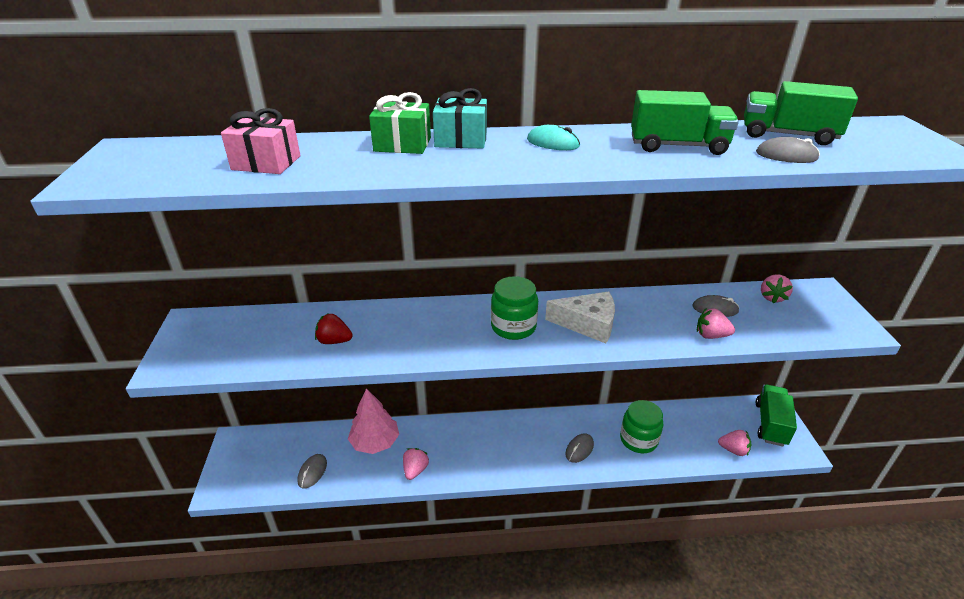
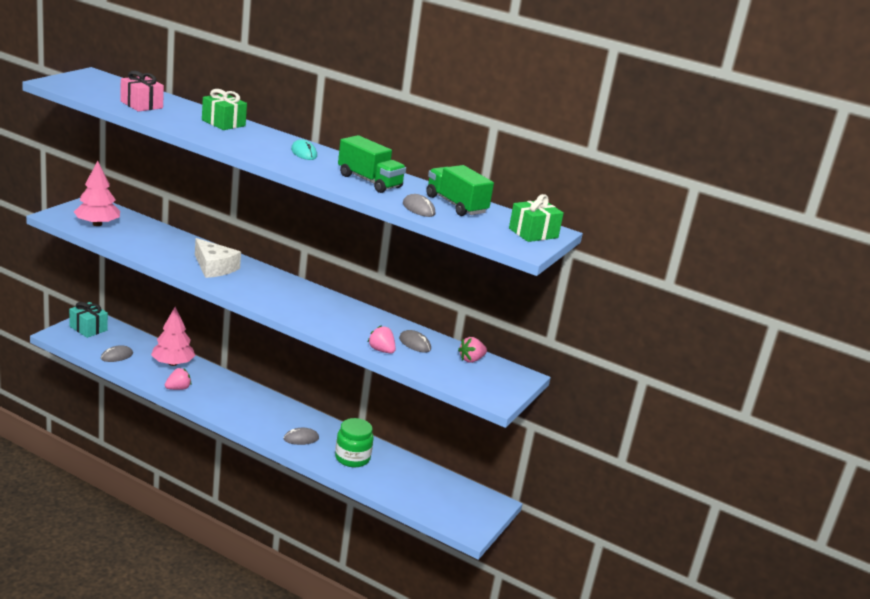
camera: 30 degrees right, 10 degrees down
(233, 348) = (97, 224): none -> pink tree
(334, 341) = (153, 246): red strawberry -> none
(461, 140) = (258, 133): turquoise gift -> turquoise gift (88, 328)
(513, 327) = (264, 288): green jar -> none
(587, 324) = (312, 309): white cheese -> white cheese (214, 267)
(733, 450) = (415, 501): pink strawberry -> none
(770, 424) = (473, 508): green truck -> none
(898, 133) = (533, 233): none -> green gift

